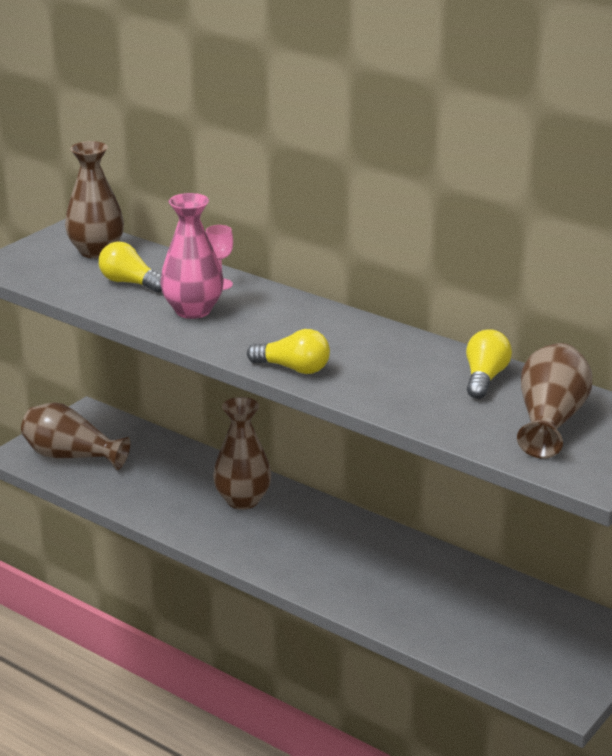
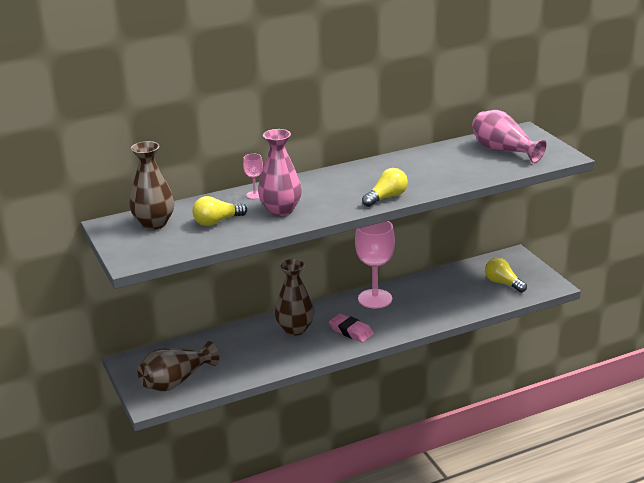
camera: 60 degrees left, 0 degrees up
(273, 544) = (351, 331): none -> pink eraser
(370, 540) = (375, 299): none -> pink goblet
(484, 378) = (446, 154): yellow light bulb -> yellow light bulb (503, 283)
(550, 421) = (503, 151): brown vase -> pink vase

